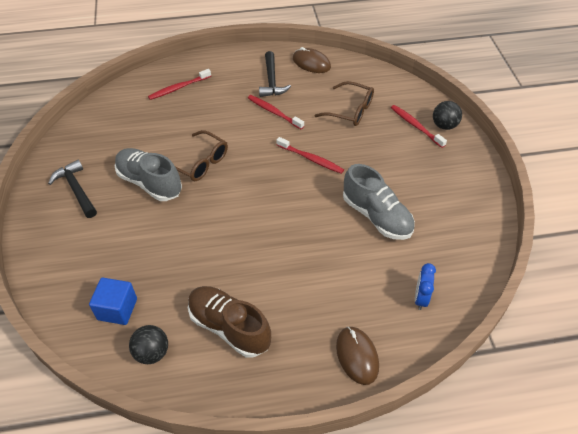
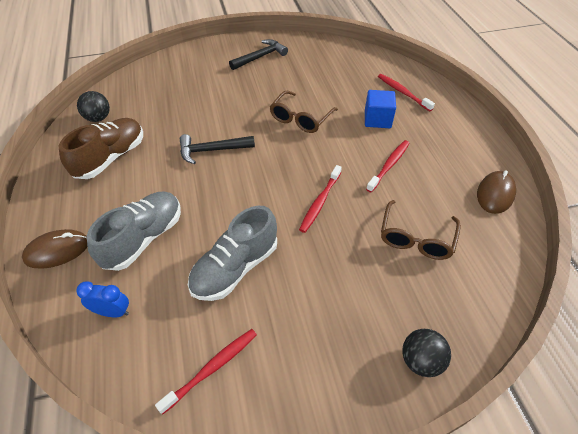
camera: 85 degrees right, 0 degrees up
(117, 309) = (141, 95): blue cube -> blue cube (377, 119)
(149, 183) = (271, 92): grey shoe -> grey shoe (144, 238)
(271, 81) = (443, 159): black hammer -> black hammer (212, 150)
(416, 126) = (408, 318): red toothbrush -> red toothbrush (212, 368)

